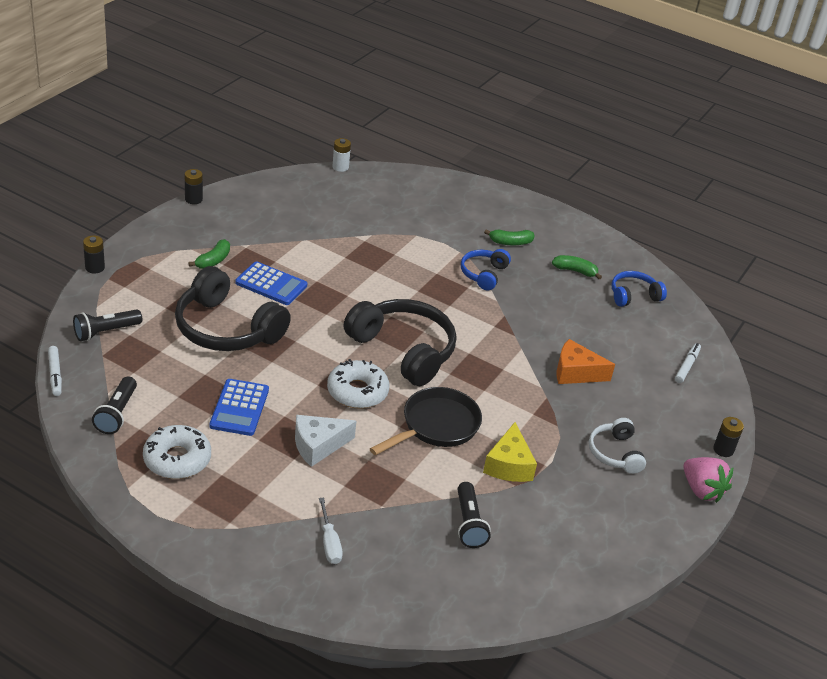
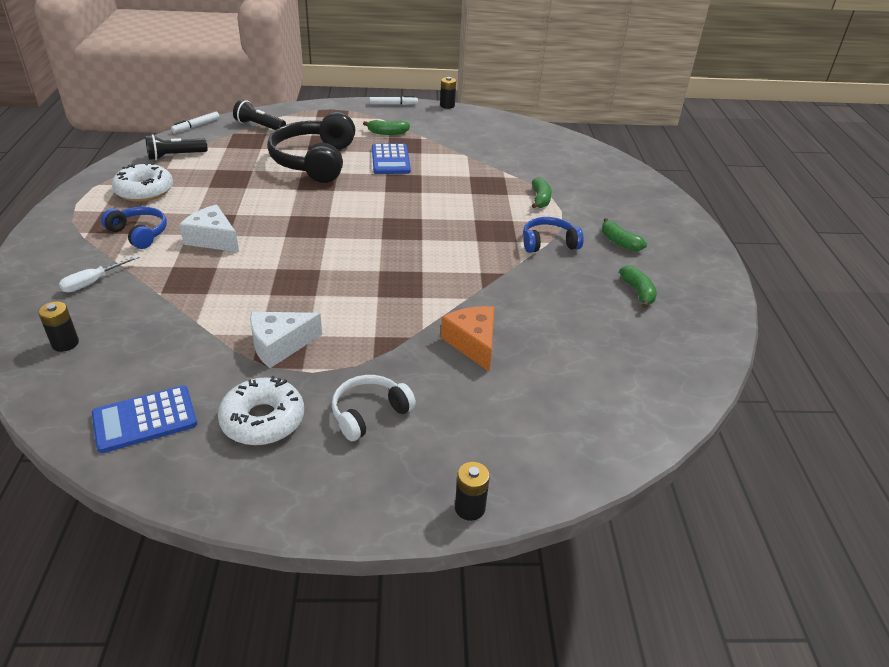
camera: 60 degrees right, 0 degrees up
(95, 268) = (323, 102): black battery -> black battery (65, 343)
(239, 408) = (227, 194): blue calculator -> blue calculator (145, 419)
(340, 167) = (582, 139): white battery -> none
(357, 392) = (301, 235): white donut -> white donut (263, 420)
(403, 350) = (383, 238): black headphones -> none
(418, 243) = (540, 199): none -> green banana
(436, 426) = (296, 286): black pan -> none
(469, 523) = (172, 348): black flashlight -> none
(509, 465) = (280, 345): yellow cheese -> white cheese
(633, 295) = (659, 343): blue headphones -> blue headphones (139, 233)
(687, 366) = (591, 424): white marker -> white marker (393, 104)
(701, 490) = (371, 510): pink strawberry -> none

